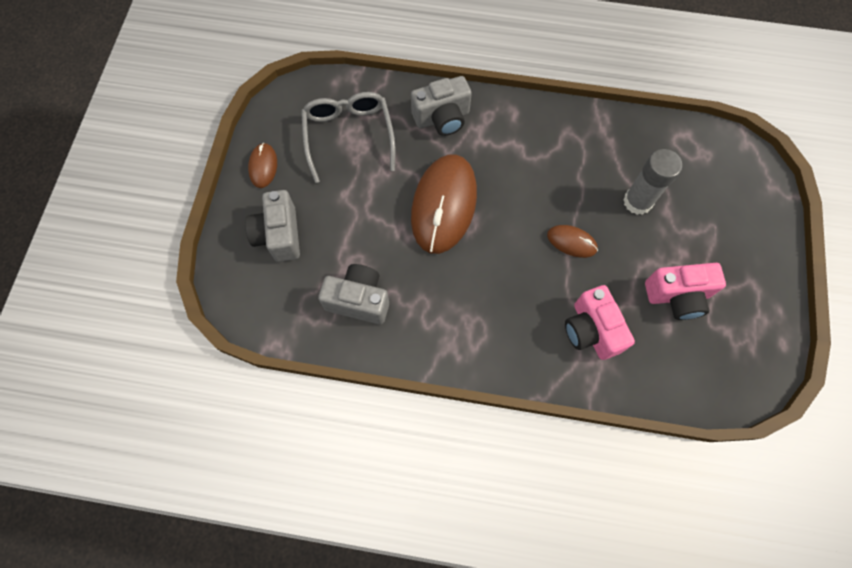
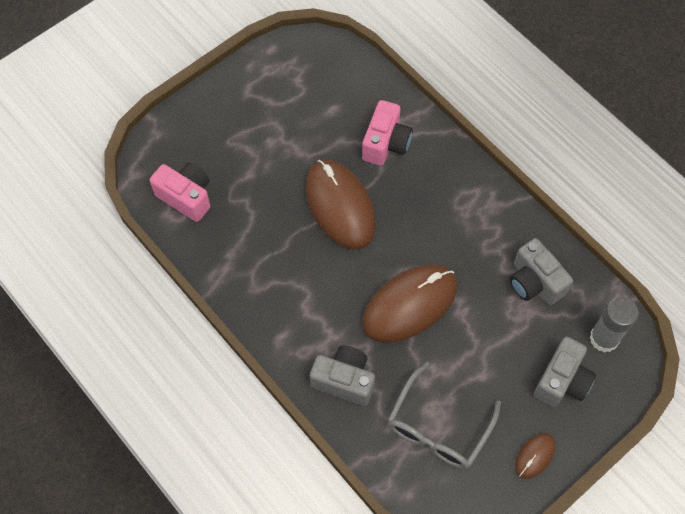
camera: 140 degrees left, 5 degrees down
(571, 242) = (340, 206): brown mouse -> brown mouse, size x2.15
(637, 201) = (262, 196): grey glue stick -> grey glue stick (604, 338)
(677, 296) = (306, 120): pink camera -> pink camera (186, 197)

